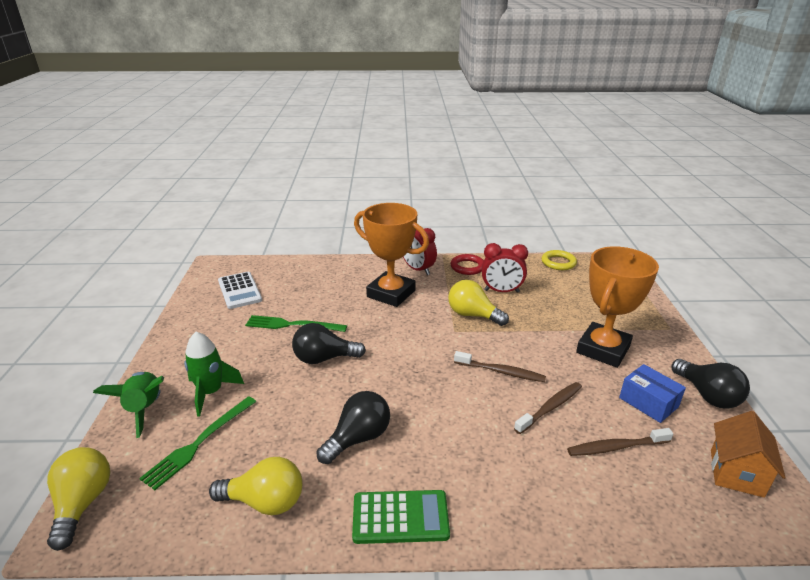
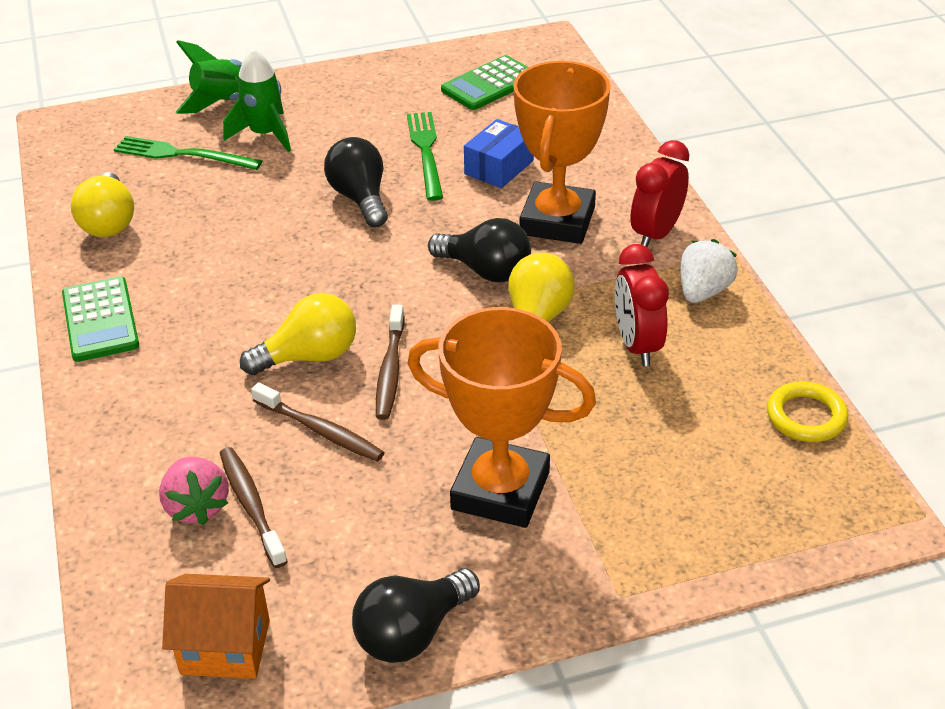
camera: 75 degrees right, 10 degrees up
(83, 503) = (92, 119): yellow light bulb -> yellow light bulb (309, 356)
(239, 291) = (489, 84): white calculator -> green calculator
(358, 438) = (215, 263): black light bulb -> black light bulb (485, 271)
(467, 267) = (703, 291): red ring -> white strawberry
(618, 475) = (197, 507): none -> pink strawberry
(648, 402) = (367, 548): blue box -> blue box (499, 167)

